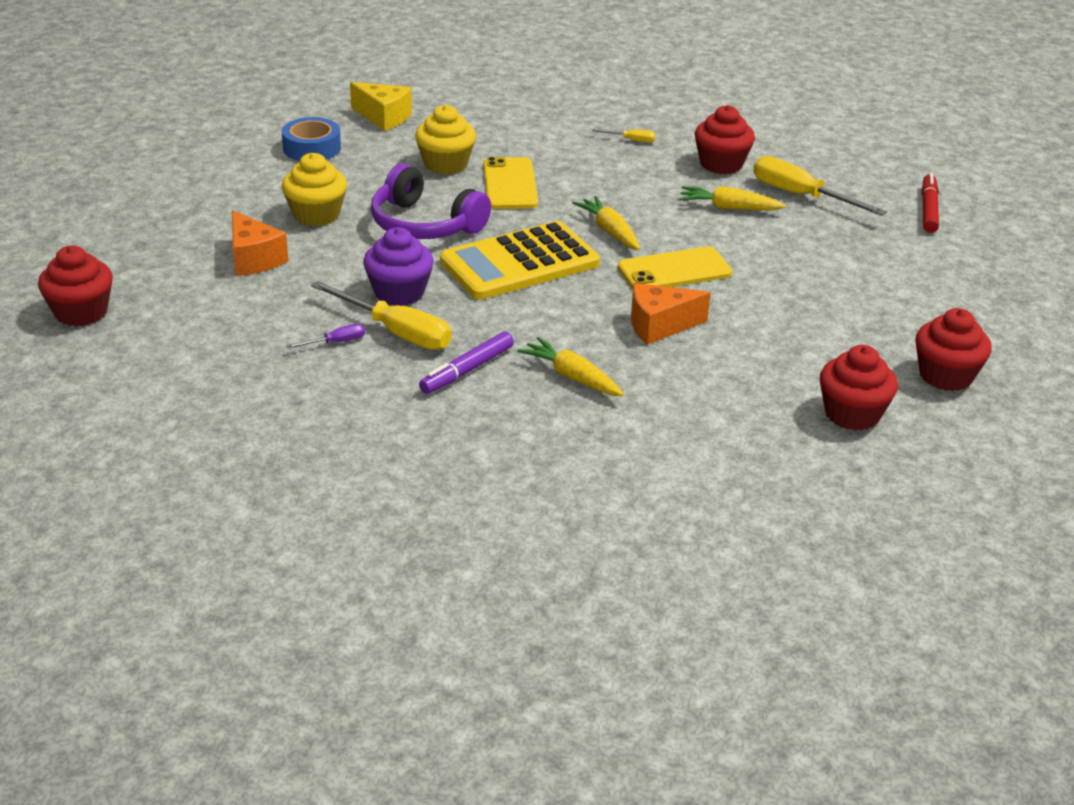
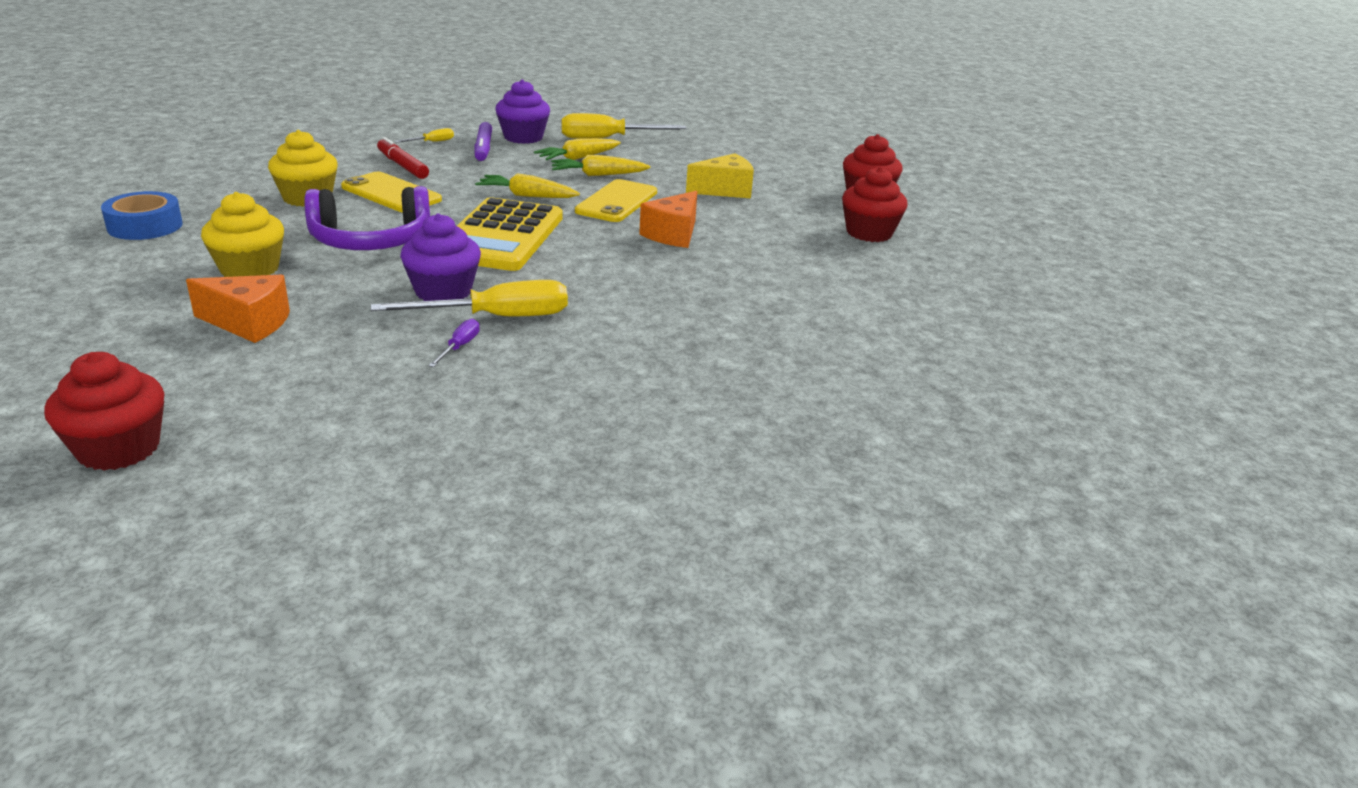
camera: 50 degrees left, 5 degrees down
(384, 117) = (180, 185): yellow cheese -> yellow cheese (725, 190)
(467, 370) = (604, 316): purple marker -> purple marker (483, 148)
(571, 377) = (682, 286): yellow carrot -> yellow carrot (597, 175)
(721, 164) = (523, 137): red cupcake -> purple cupcake
(928, 210) = (691, 124): red marker -> red marker (402, 165)

